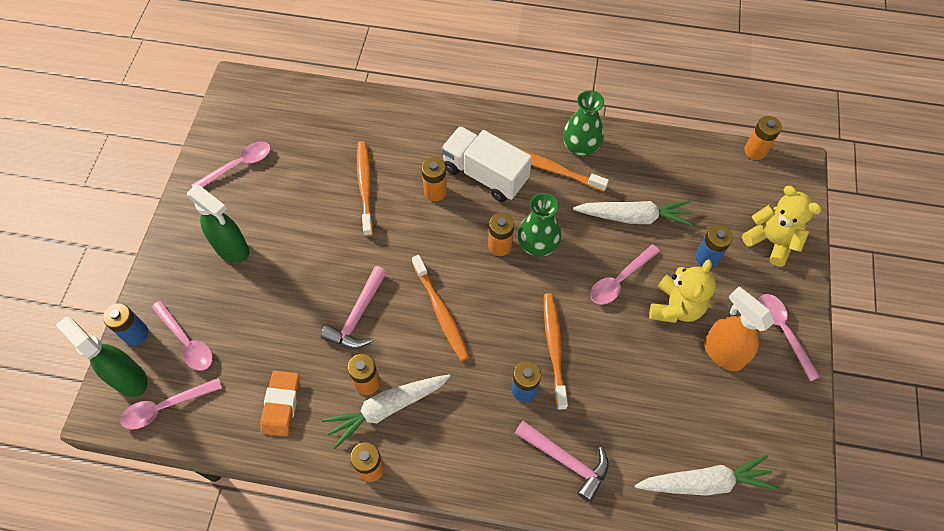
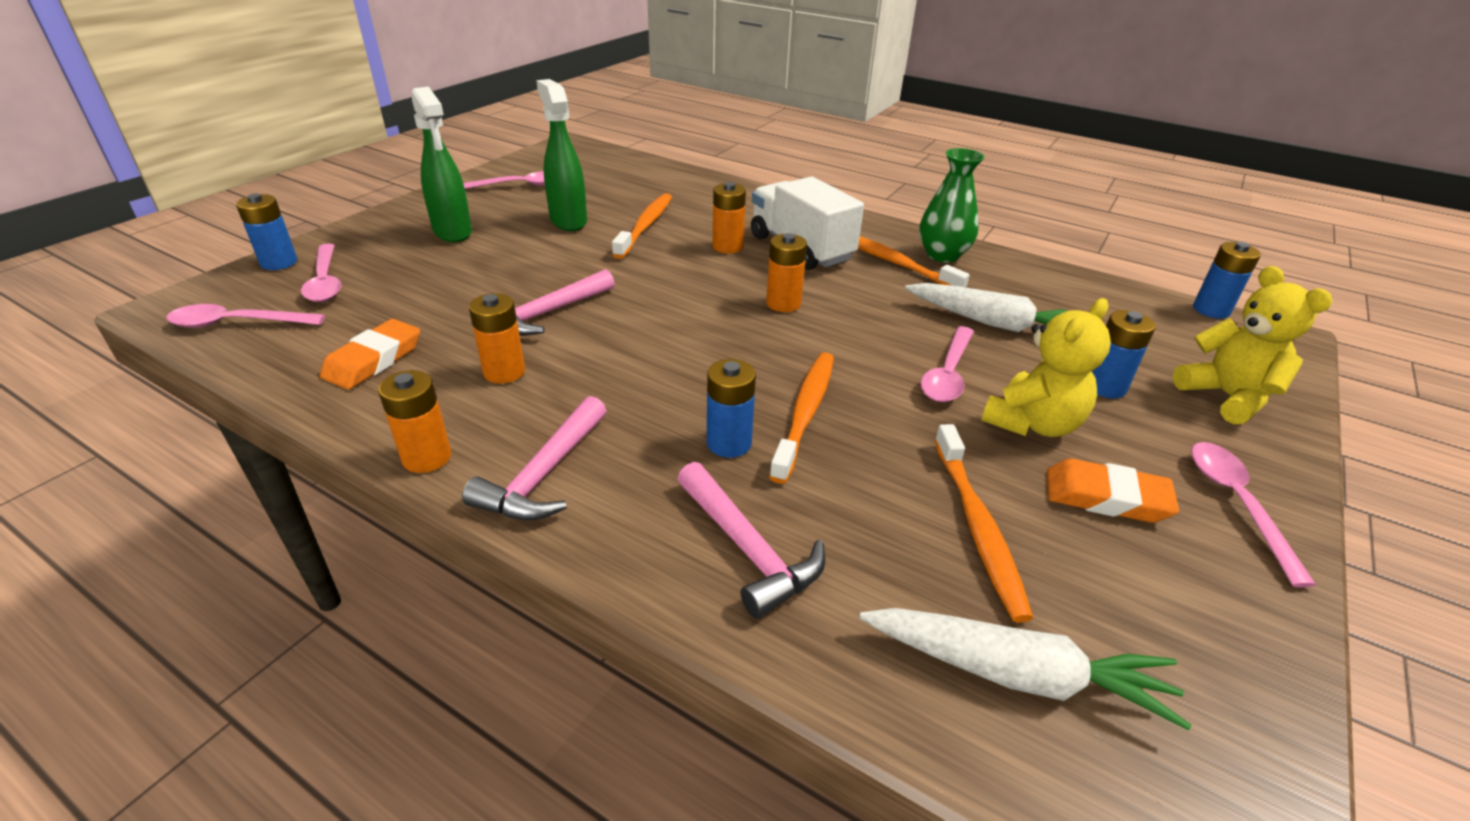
camera: 20 degrees right, 25 degrees down
(129, 378) = (228, 291): green spray bottle -> green spray bottle (568, 221)
(386, 408) = (507, 403): white carrot -> none
(440, 454) = (544, 475): none -> pink hammer
(441, 311) = (660, 337): orange toothbrush -> orange toothbrush (977, 526)
(537, 245) = (837, 315): green vase -> none
(619, 280) = (947, 374): pink spoon -> pink spoon turned 45 degrees counterclockwise
(722, 352) = (1106, 497): orange spray bottle -> orange eraser
(755, 151) = (1211, 310): orange battery -> blue battery

